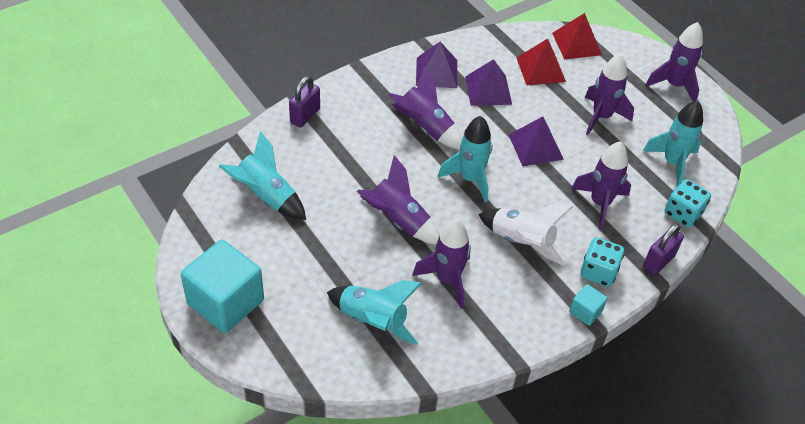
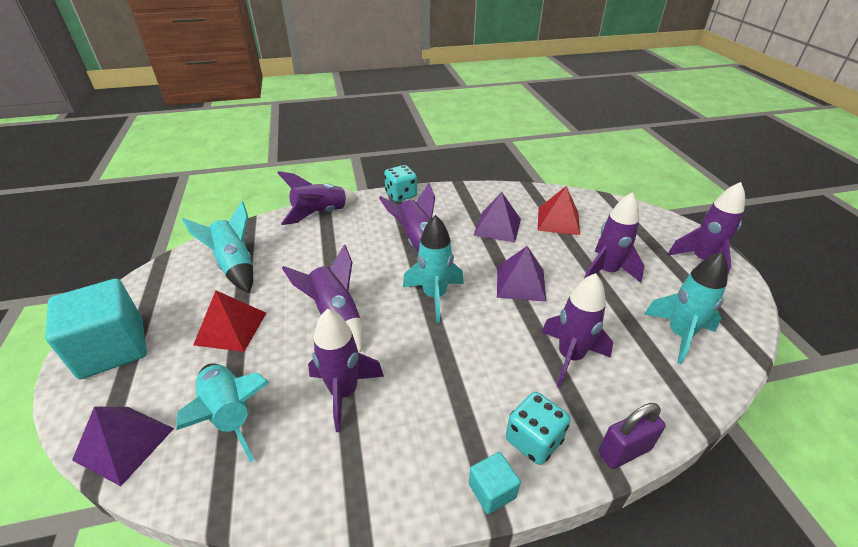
camera: 25 degrees right, 10 degrees down
(305, 116) = (320, 214): purple padlock -> purple rocket
(436, 72) = (457, 205): purple pyramid -> purple pyramid (124, 444)
(521, 242) = (454, 375): white rocket -> none
(576, 43) = (604, 208): red pyramid -> red pyramid (231, 328)
(683, 213) = (677, 397): turquoise dice -> turquoise dice (401, 195)

